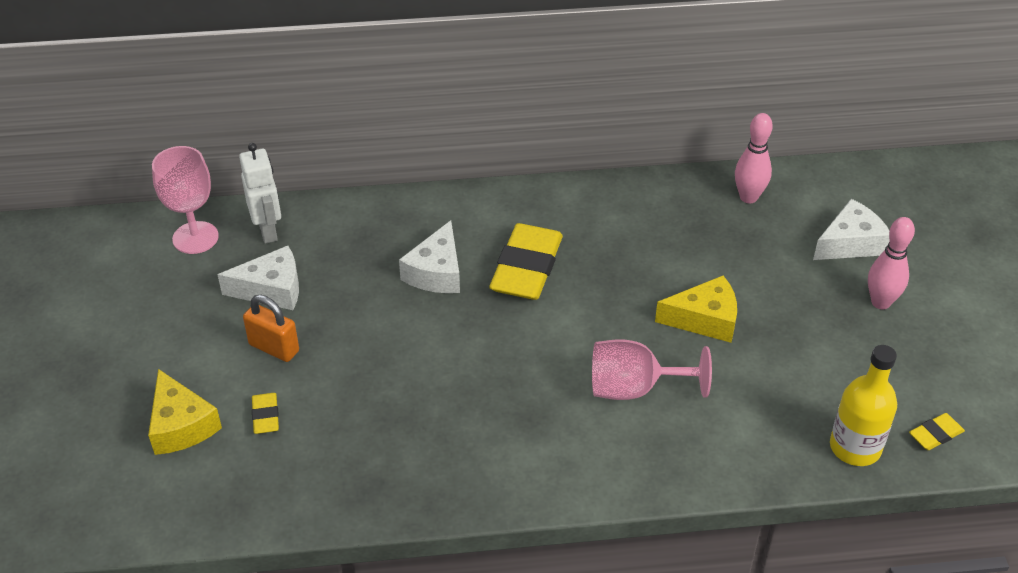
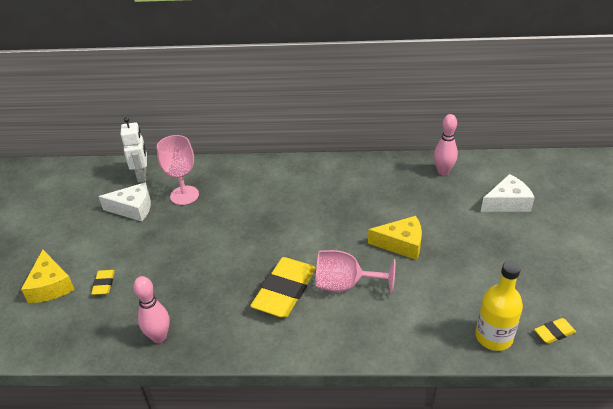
camera: 10 degrees right, 5 degrees down
(195, 238) = (99, 177): pink goblet -> pink goblet (184, 195)
(274, 348) = (123, 243): orange padlock -> none
(436, 272) = (235, 204): white cheese -> none
(526, 268) = (292, 205): yellow eraser -> yellow eraser (284, 291)
(880, 302) = (524, 241): pink bowling pin -> pink bowling pin (159, 337)

